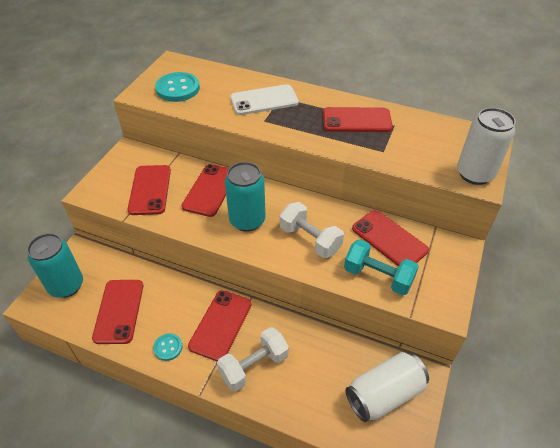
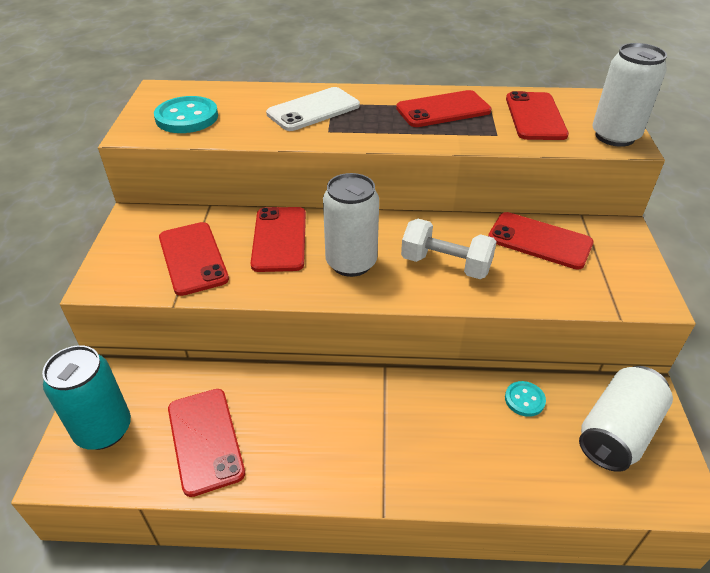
camera: 20 degrees left, 5 degrees down
(168, 347) = (304, 466): turquoise button -> turquoise button (524, 400)
(220, 325) = (363, 413): red phone -> red phone (535, 116)
(247, 220) = (351, 263): turquoise can -> white can
(254, 366) = (437, 452): white dumbbell -> none
(378, 277) = (554, 285): turquoise dumbbell -> none

